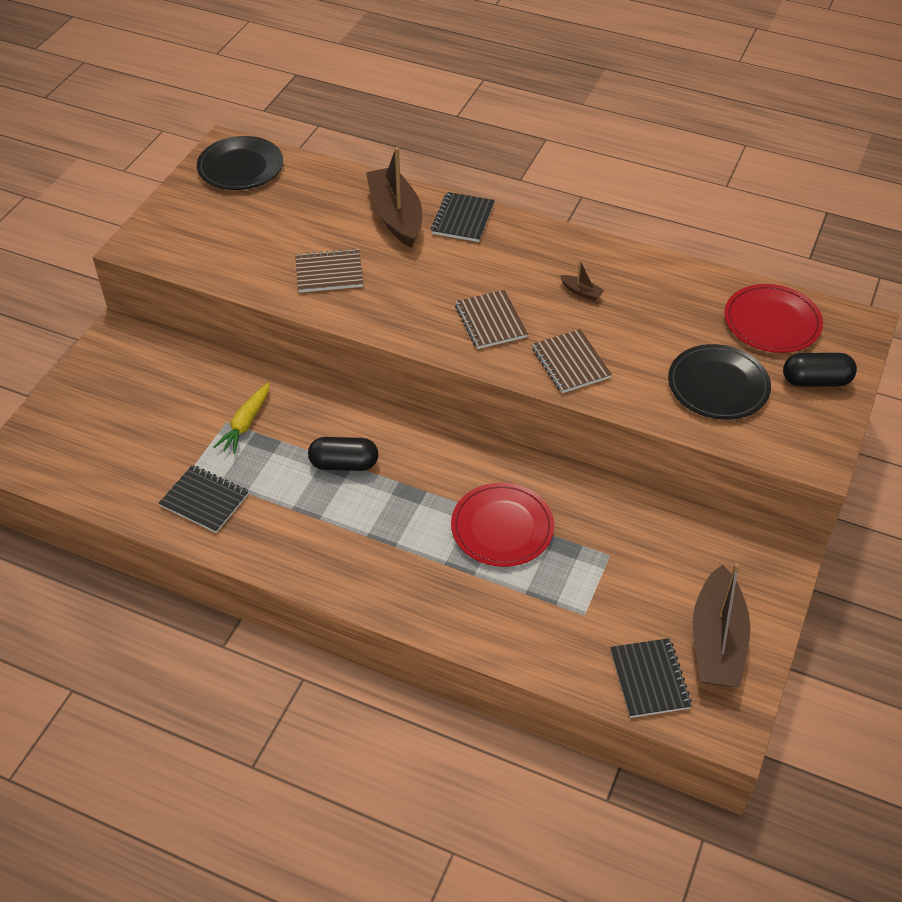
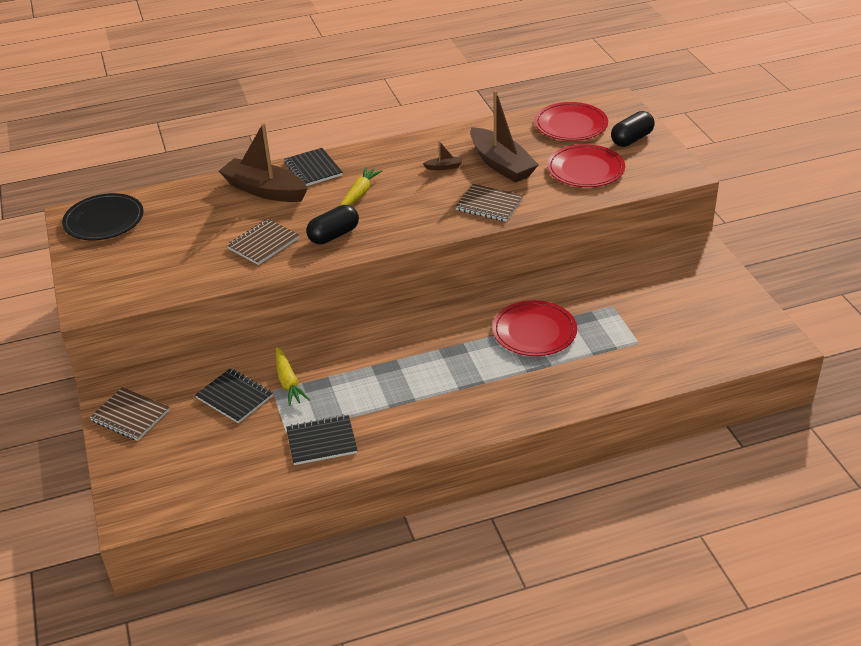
camera: 40 degrees left, 10 degrees down
(344, 464) = (389, 362): black capsule -> black capsule (334, 235)
(469, 273) = (359, 194): none -> yellow carrot
(490, 321) = (410, 211): brown notebook -> brown notebook (130, 416)
(650, 679) = (714, 349): black notebook -> black notebook (234, 397)
(717, 641) = (722, 308): brown boat -> brown boat (501, 164)
(718, 385) = (585, 169): black plate -> red plate

